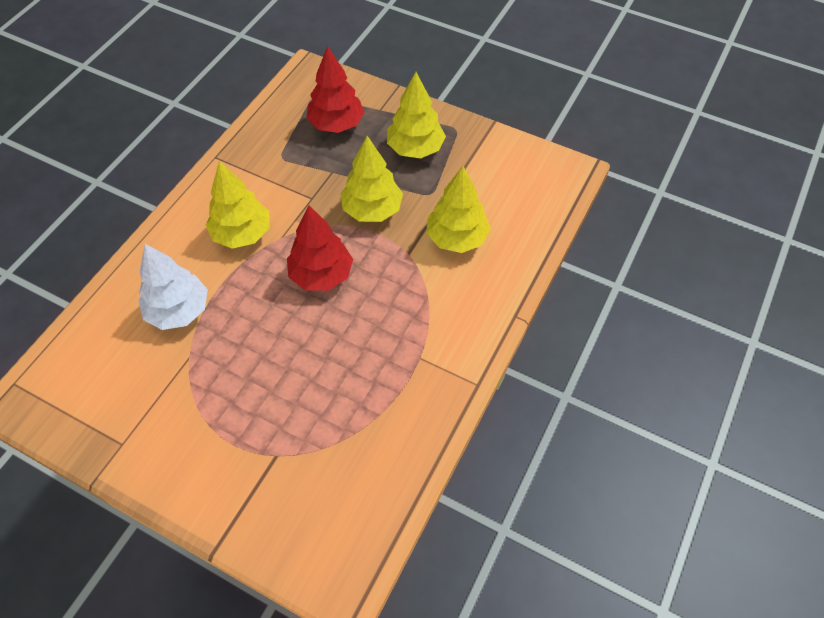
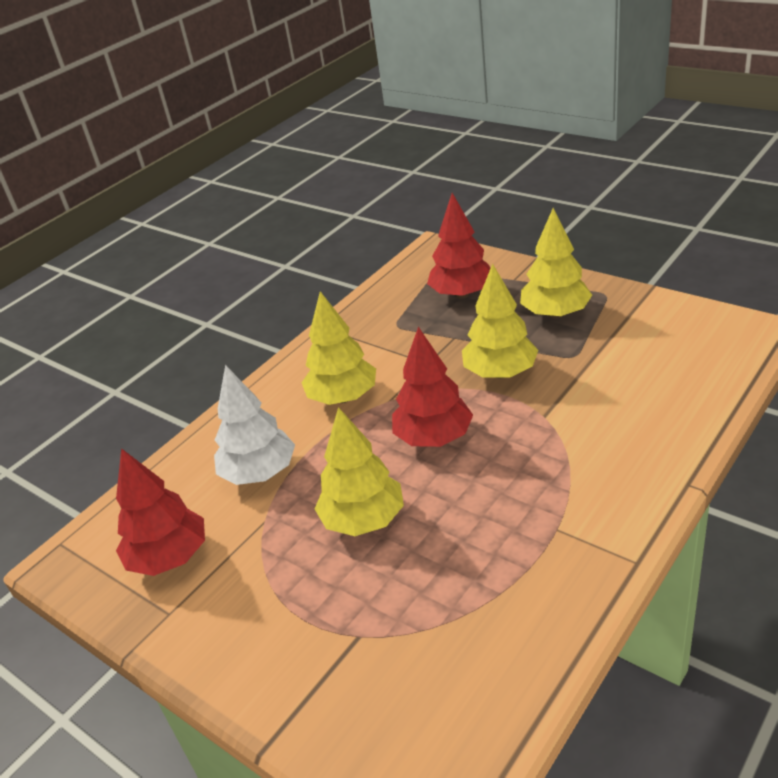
camera: 15 degrees right, 20 degrees down
(113, 394) = (169, 557): none -> red tree
(456, 238) = (607, 400): yellow tree -> yellow tree (363, 520)

